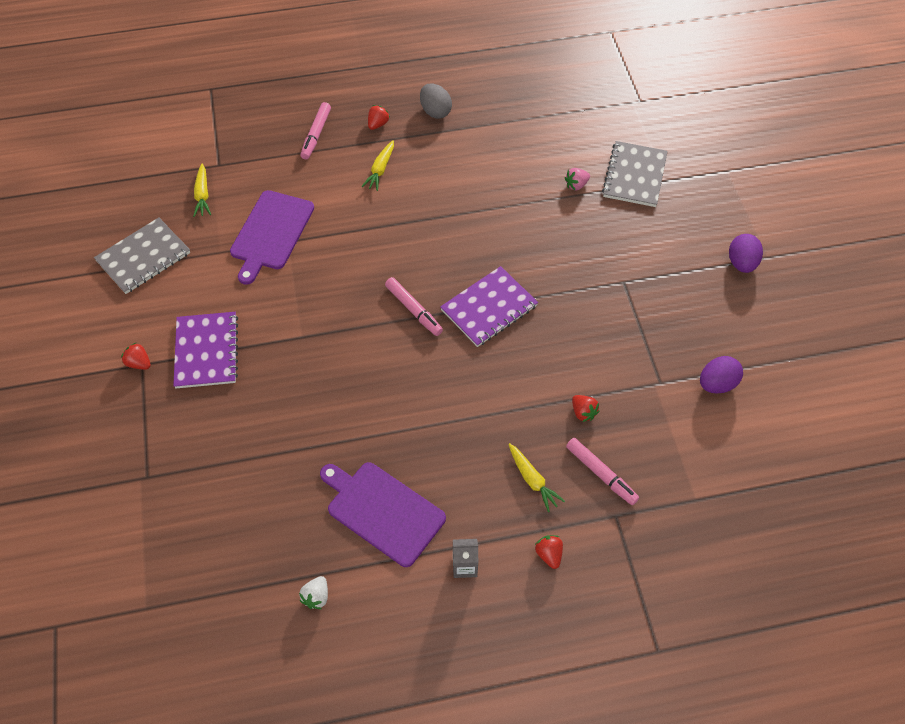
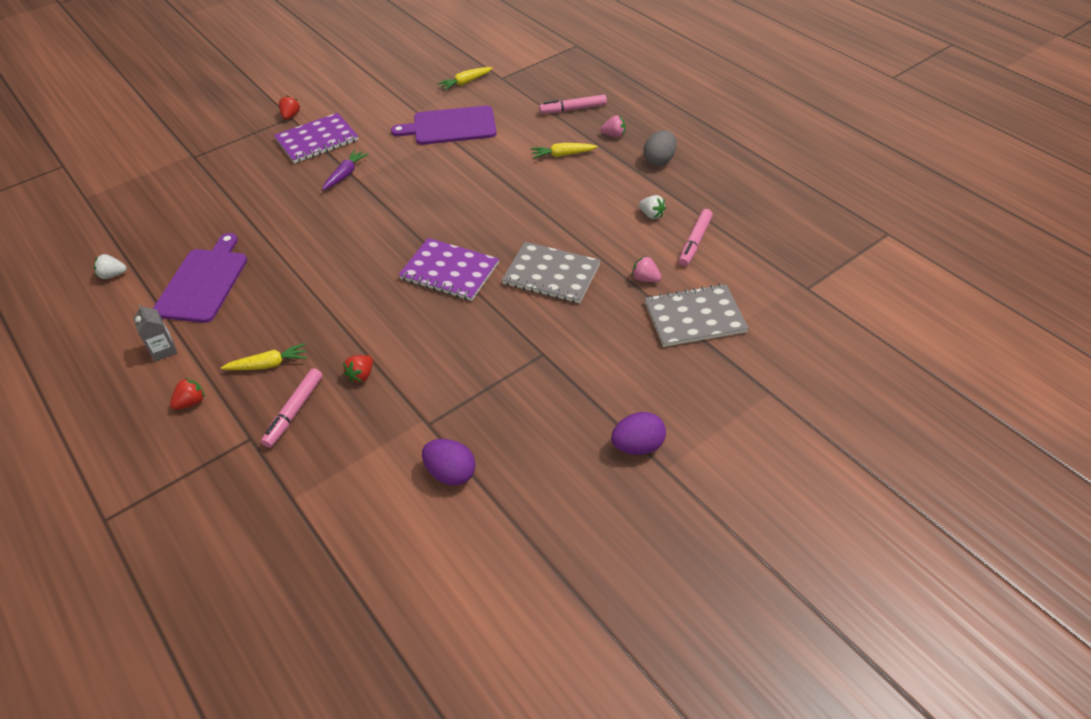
camera: 65 degrees right, 10 degrees down
(143, 257) = (387, 81): grey notebook -> grey notebook (551, 274)
(288, 343) = (345, 174): none -> purple carrot
(378, 124) = (613, 135): red strawberry -> pink strawberry
(413, 310) = (419, 227): pink marker -> pink marker (694, 242)
(503, 148) = (651, 215): none -> white strawberry
(532, 480) = (268, 364): yellow carrot -> yellow carrot turned 135 degrees counterclockwise

